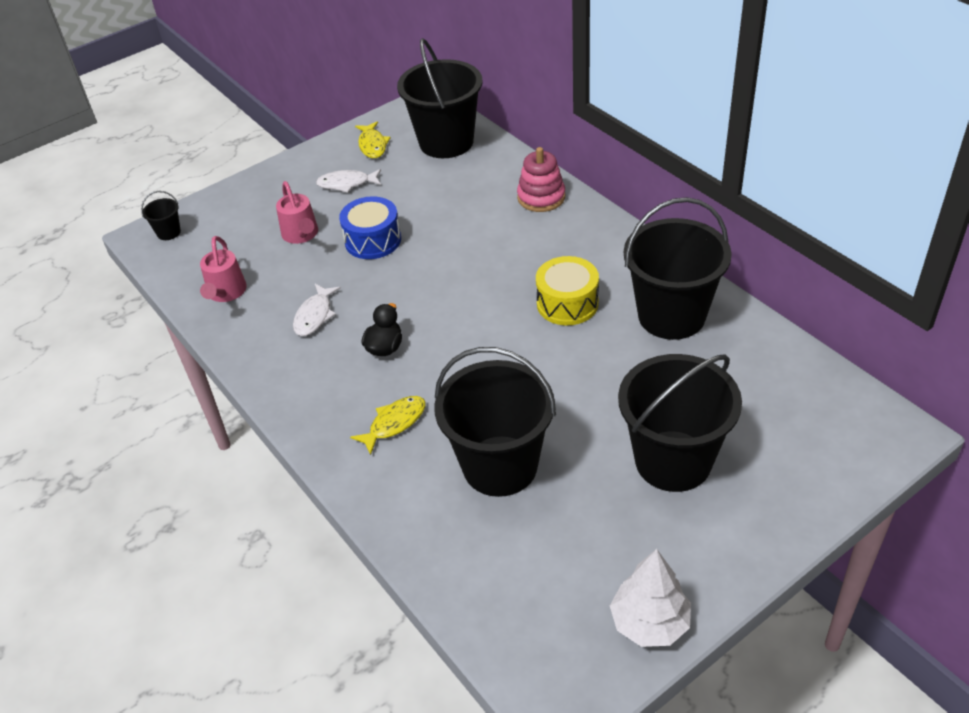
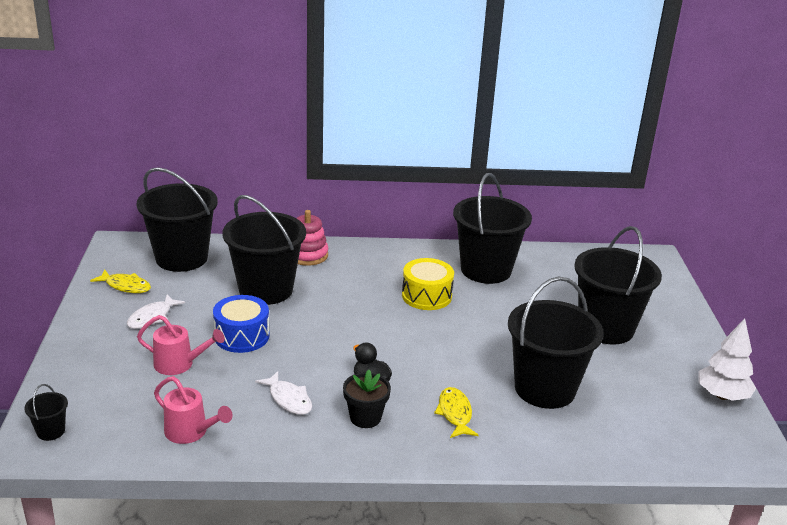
camera: 60 degrees left, 15 degrees down
(333, 372) = (365, 417): none -> black flower pot
(455, 210) = (266, 290): none -> black bucket

